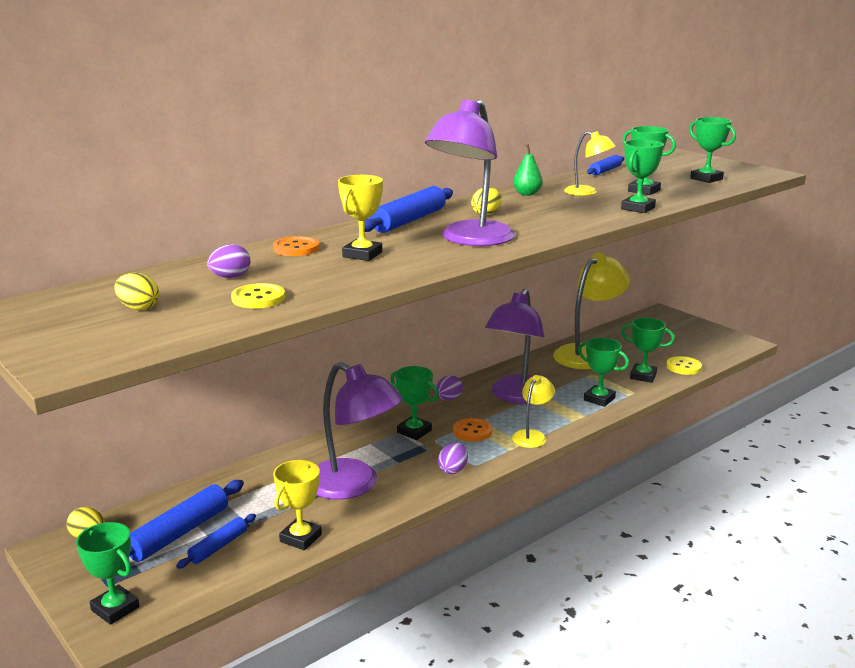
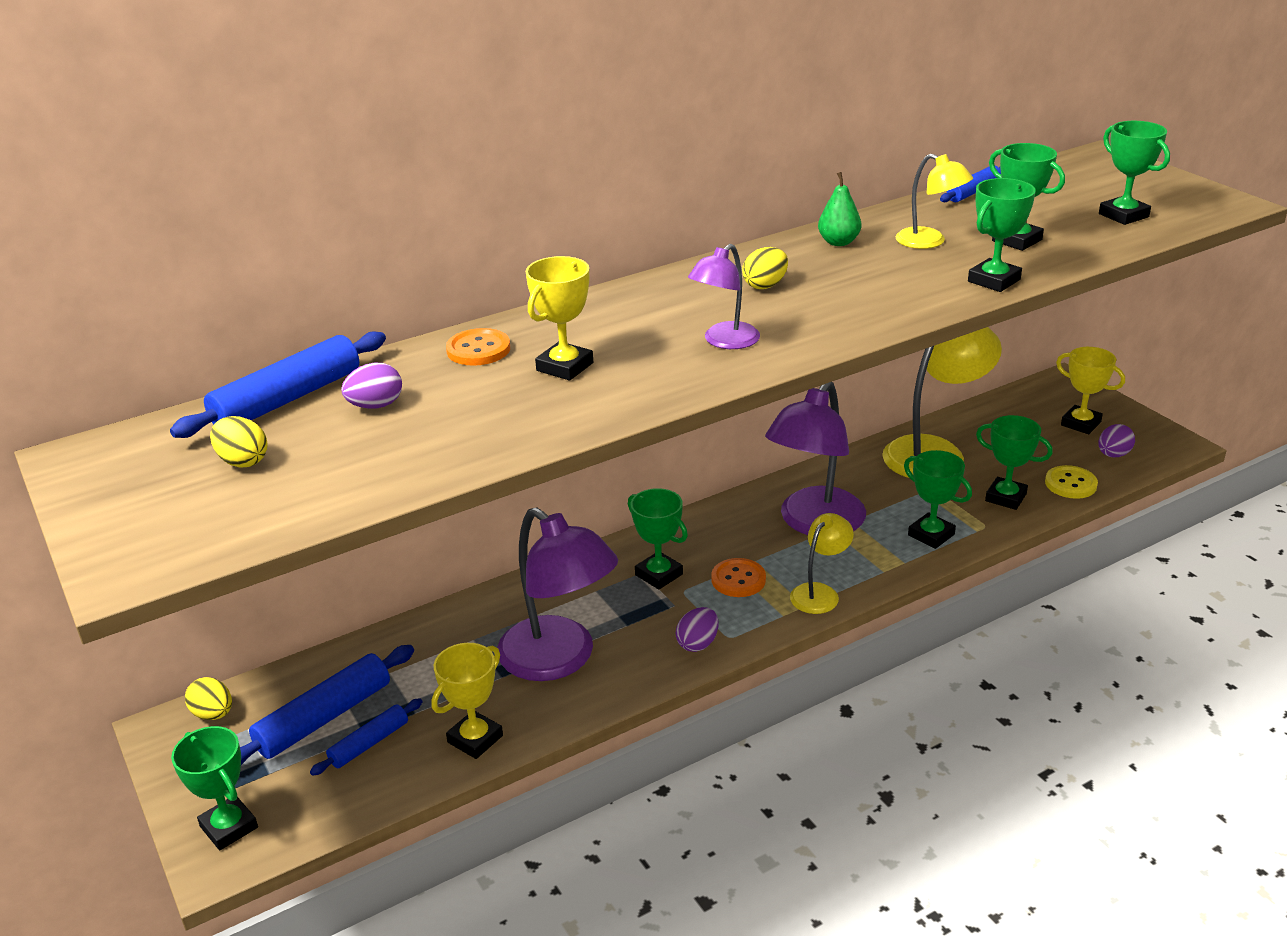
camera: 10 degrees right, 10 degrees up
(258, 298) = (401, 451): yellow button -> none
(409, 221) = (650, 296): blue rolling pin -> blue rolling pin (288, 399)
(448, 399) = (717, 522): purple egg -> purple egg (1113, 455)
(470, 240) = (724, 341): purple lamp -> purple lamp, size x0.53
(680, 334) = (1081, 423): none -> yellow trophy

